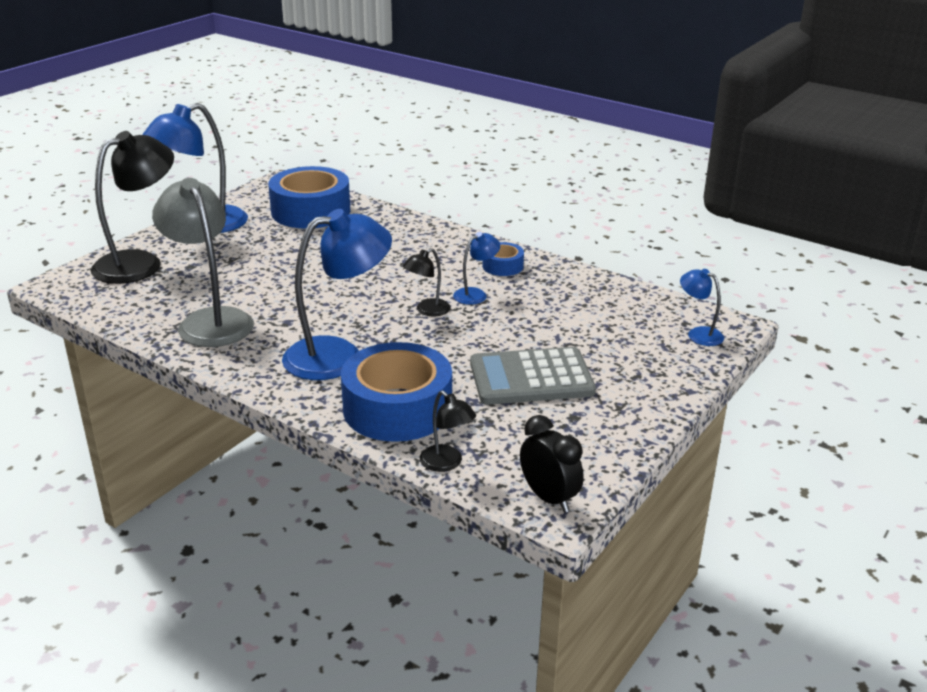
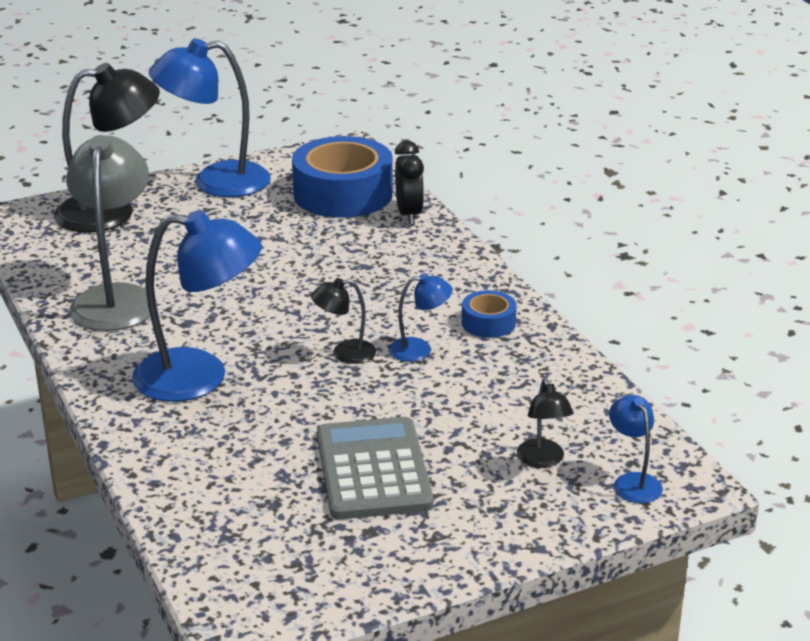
camera: 30 degrees right, 0 degrees up
(397, 408) = (198, 456): blue tape -> none
(447, 463) = (184, 534): black lamp -> black lamp (543, 460)
(531, 378) = (373, 470): grey calculator -> grey calculator turned 60 degrees clockwise
(549, 498) = (246, 610): black clock -> black clock (409, 214)

